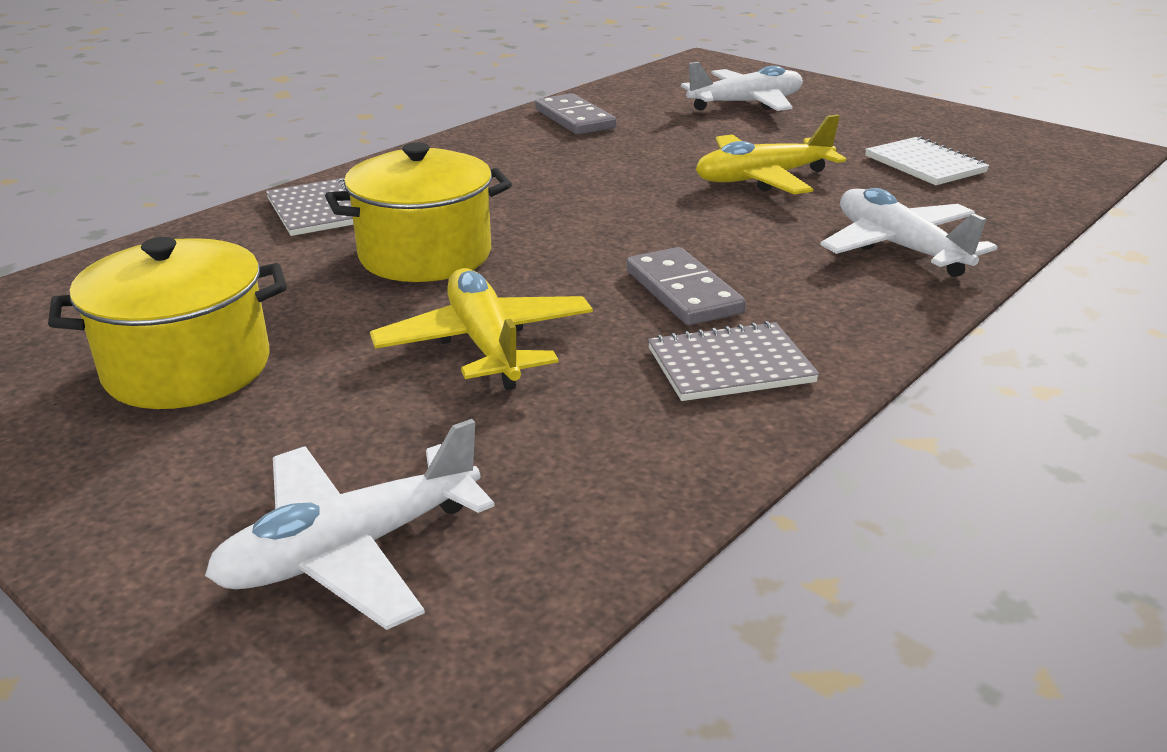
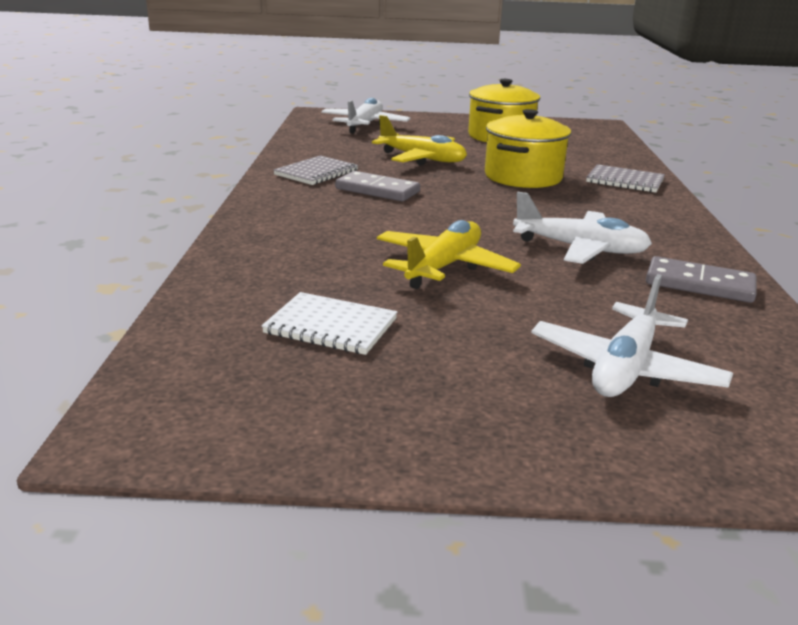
camera: 140 degrees right, 5 degrees down
(899, 247) = (287, 239): white plane -> white plane (580, 249)

